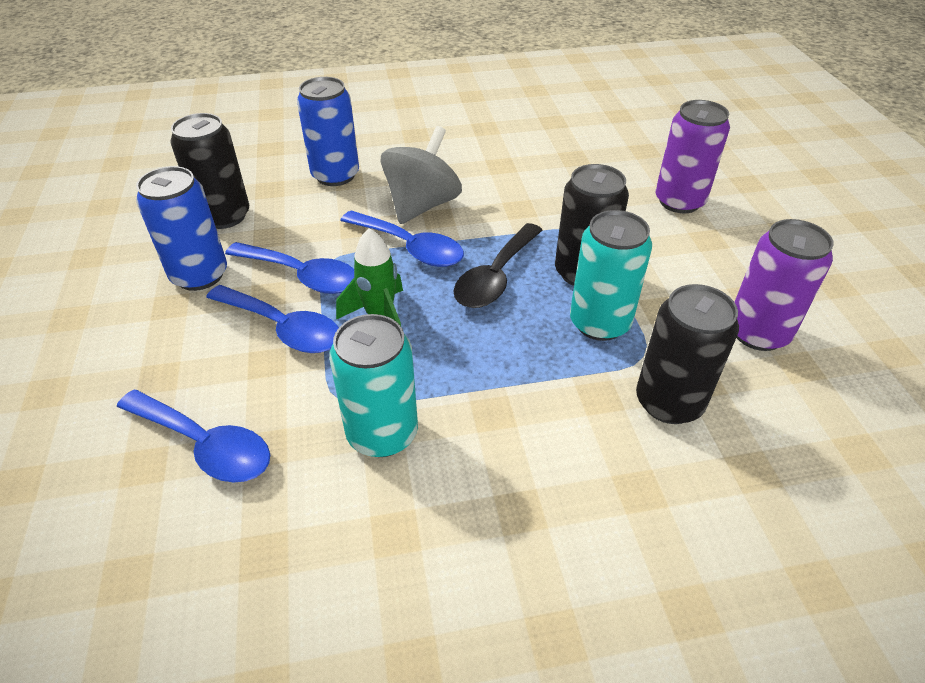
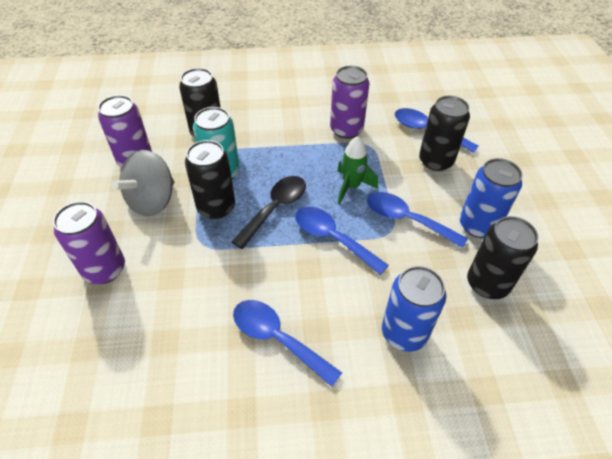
camera: 175 degrees left, 5 degrees up
(218, 374) = (435, 161): none -> black can
(283, 328) = (408, 184): blue spoon -> blue spoon (278, 339)
(382, 433) = (346, 130): turquoise can -> purple can
(422, 205) = (322, 283): grey spinning top -> grey spinning top (152, 201)

